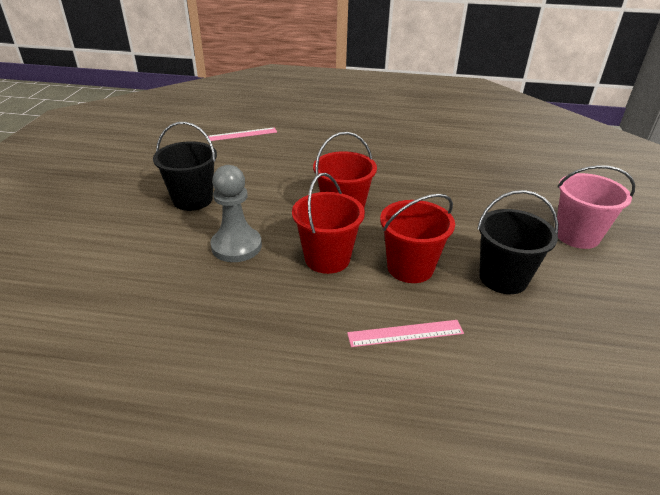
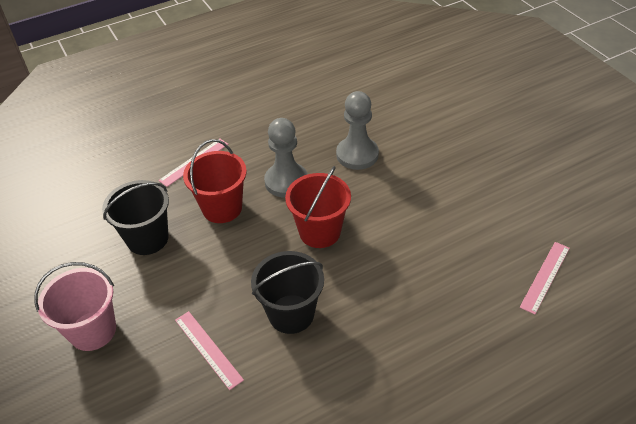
camera: 145 degrees right, 10 degrees up
(192, 199) = (446, 170): black bucket -> black bucket (291, 314)
(327, 258) = (286, 181): red bucket -> grey pawn
(485, 191) = (208, 349): none -> pink ruler

